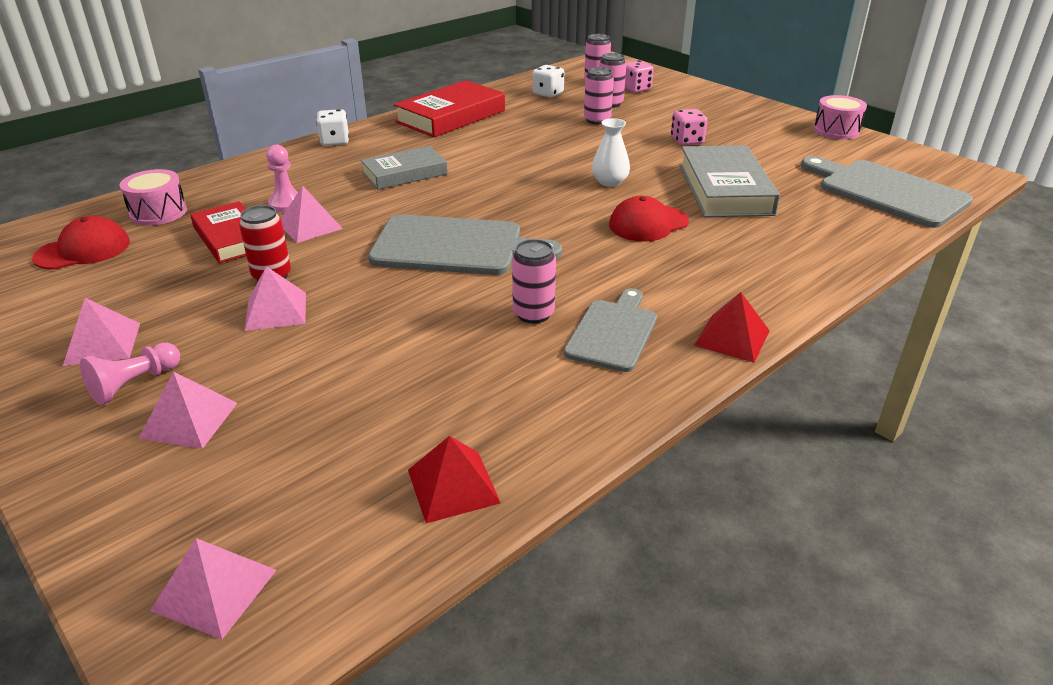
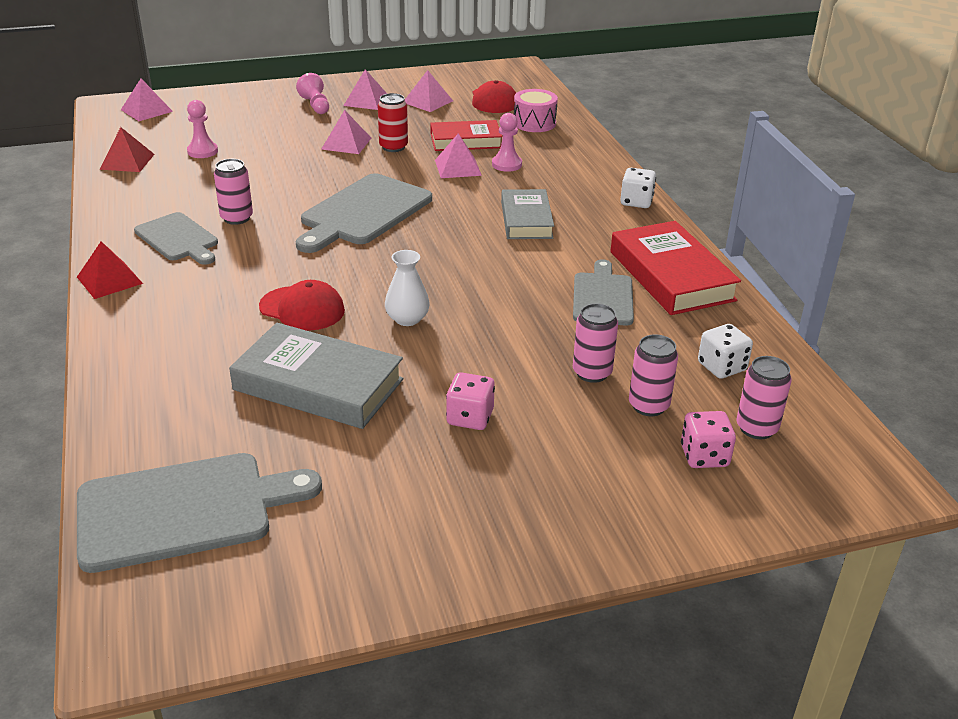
camera: 115 degrees right, 0 degrees up
(189, 420) = (266, 114): pink pyramid -> pink pyramid (427, 101)
(369, 422) = (202, 151): none -> pink pawn
(503, 130) = (602, 297): none -> grey cutting board
(648, 223) = (302, 309): red cap -> red cap turned 120 degrees clockwise
(836, 130) = (389, 591): pink drum -> none

